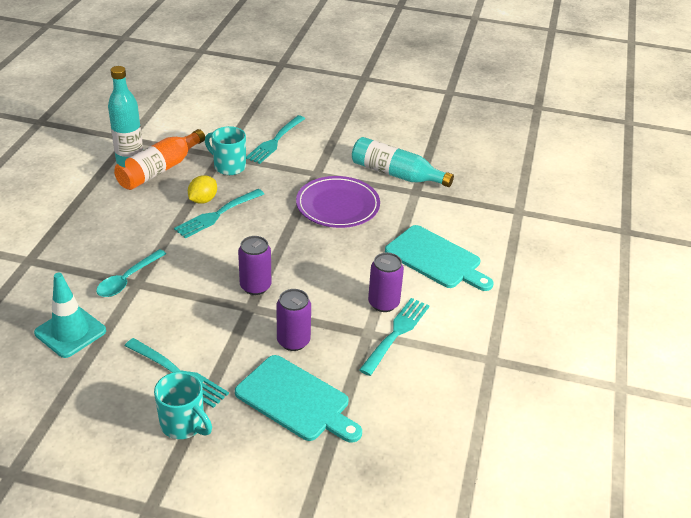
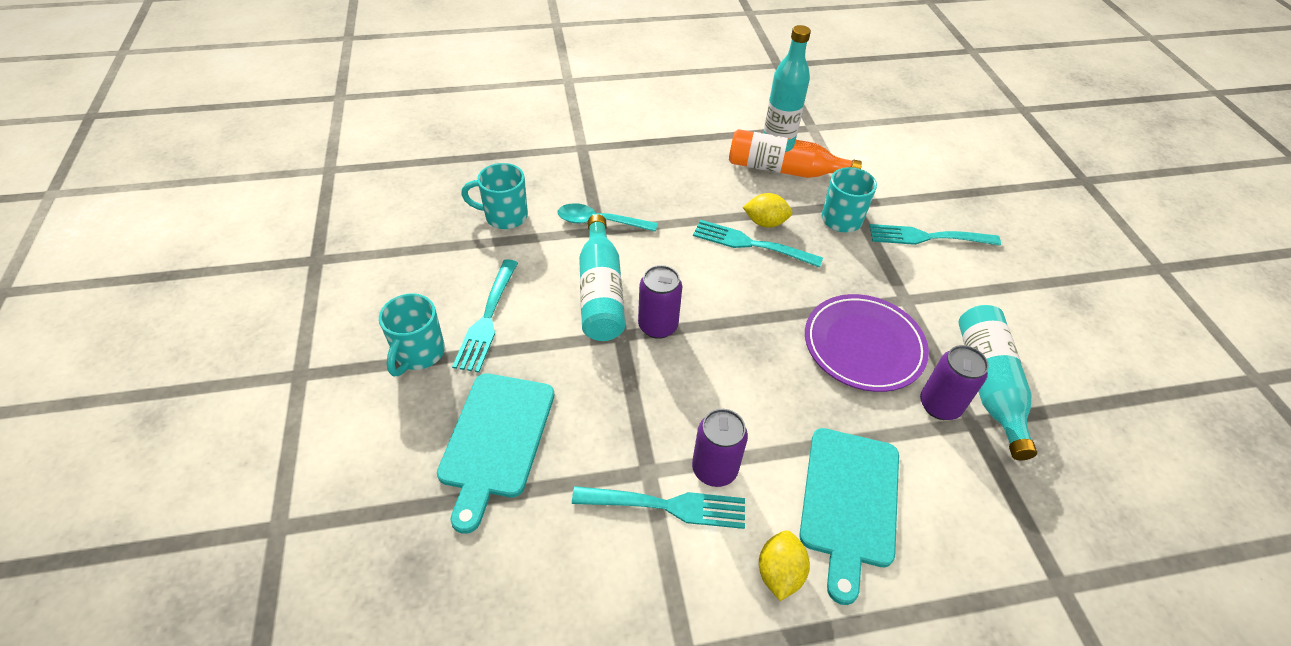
camera: 65 degrees right, 10 degrees up
(70, 332) = (504, 216): turquoise traffic cone -> turquoise mug
(201, 304) = (600, 292): none -> turquoise bottle
(293, 341) = (590, 398): purple can -> purple can (939, 405)
(462, 304) = (779, 573): none -> yellow lemon

